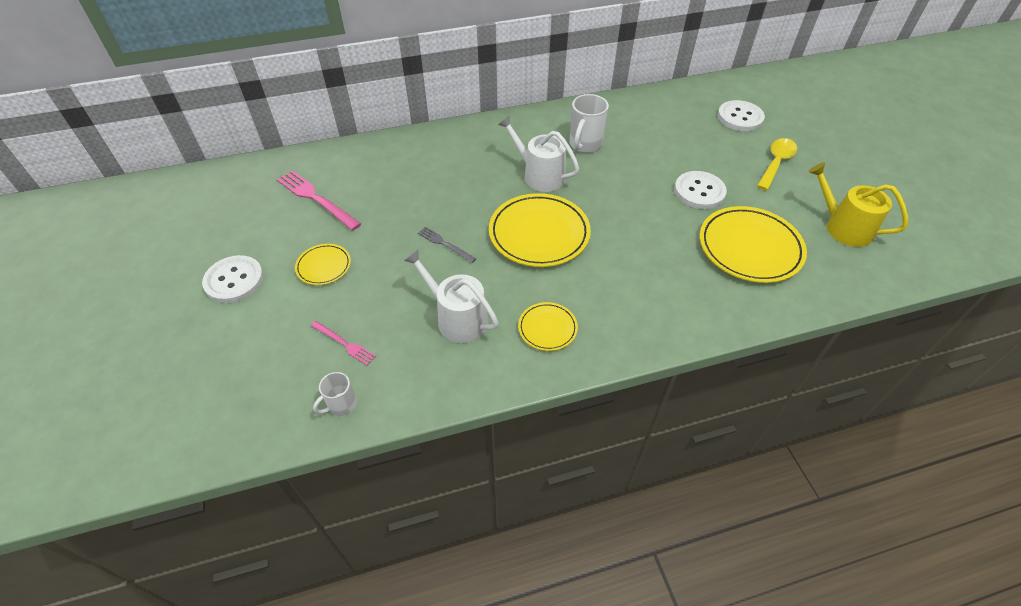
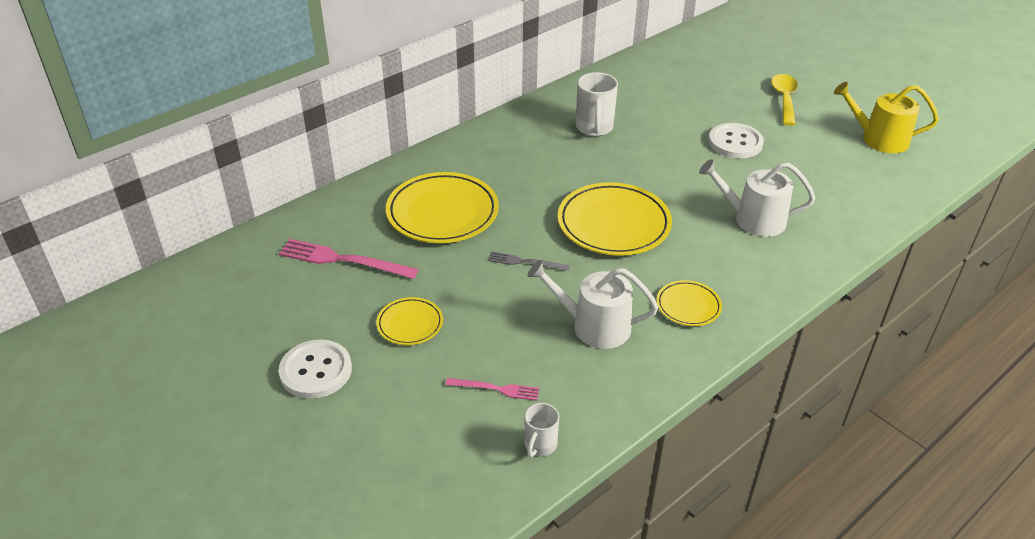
camera: 25 degrees left, 10 degrees down
(539, 175) = (571, 169): white watering can -> white watering can (753, 219)
(740, 117) = (723, 66): white button -> none
(749, 248) = (815, 179): yellow plate -> yellow plate (442, 213)

